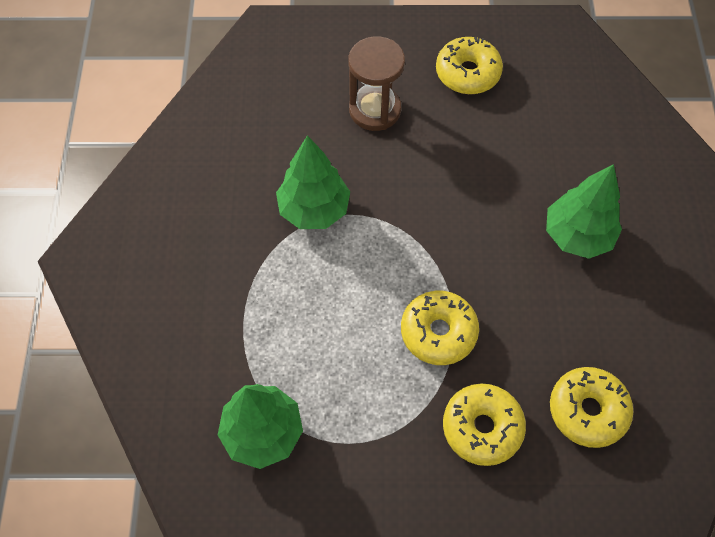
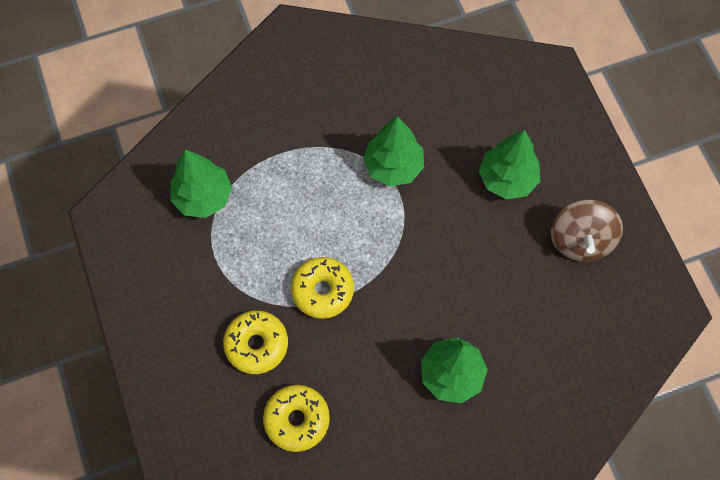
camera: 70 degrees right, 5 degrees up
(375, 110) = (507, 179): brown hourglass -> green tree
(467, 73) = (580, 240): yellow donut -> brown spinning top

